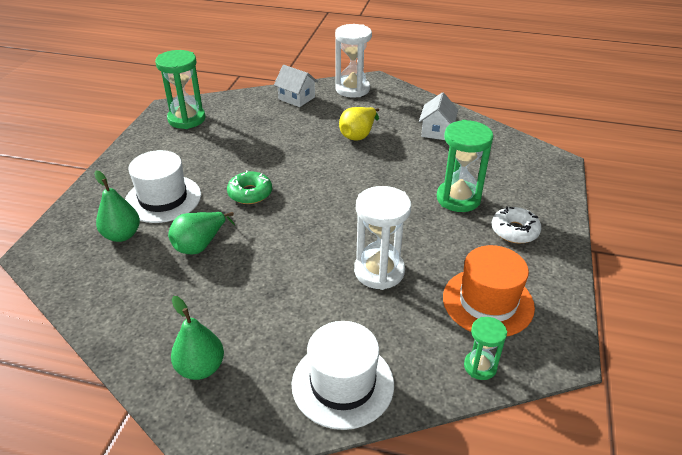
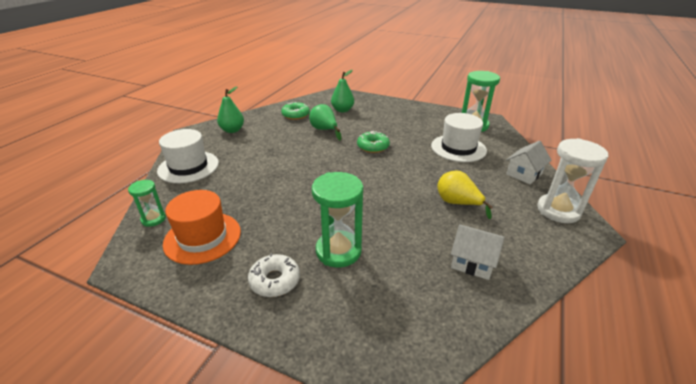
camera: 100 degrees right, 5 degrees down
(136, 291) = (295, 115): none -> green donut
(163, 199) = (374, 119): white hat -> white hat (458, 148)
(379, 271) = (266, 190): white hourglass -> none

